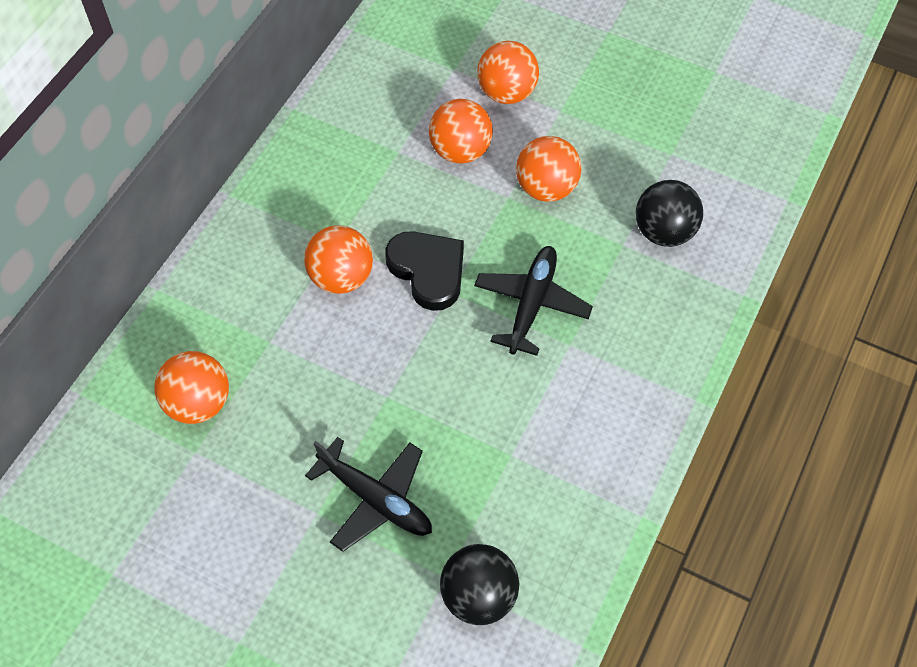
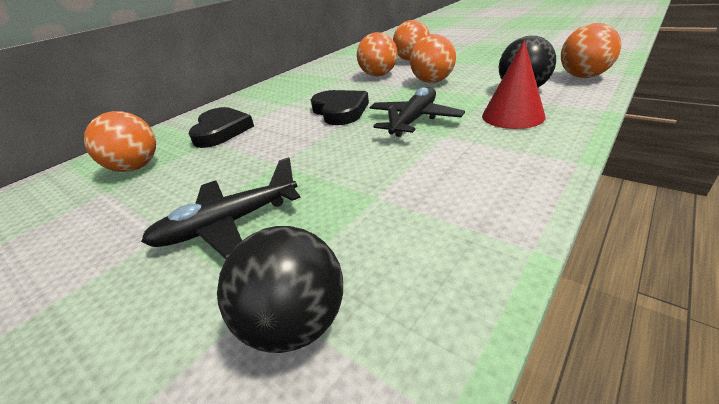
camera: 15 degrees right, 25 degrees down
(271, 316) = (221, 131): none -> black heart
(341, 277) = (279, 115): orange ball -> orange ball (583, 76)
(376, 499) = (228, 224): black plane -> black plane turned 105 degrees clockwise
(646, 303) = (513, 116): none -> red cone

